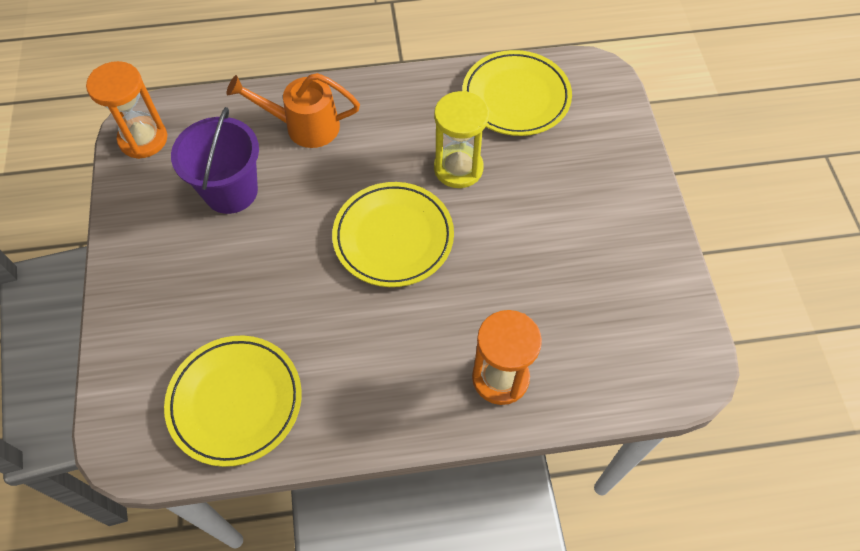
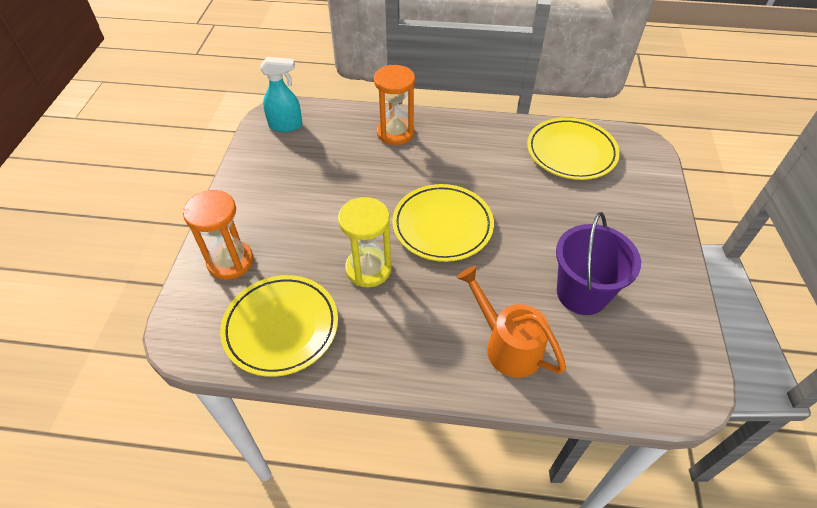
camera: 165 degrees left, 10 degrees down
(143, 139) = (680, 369): orange hourglass -> orange hourglass (230, 261)
(304, 126) = (507, 345): orange watering can -> orange watering can turned 150 degrees counterclockwise
(663, 352) = (286, 125): none -> turquoise spray bottle

